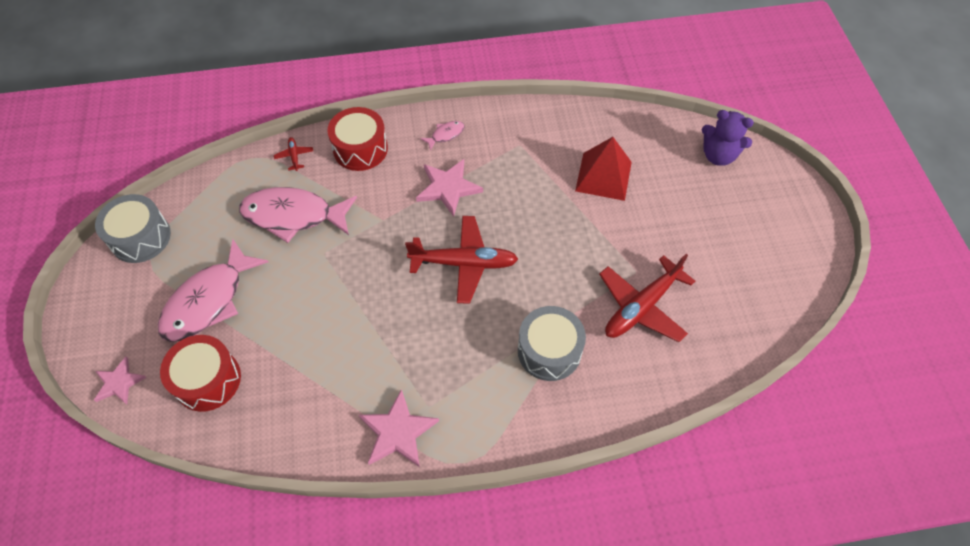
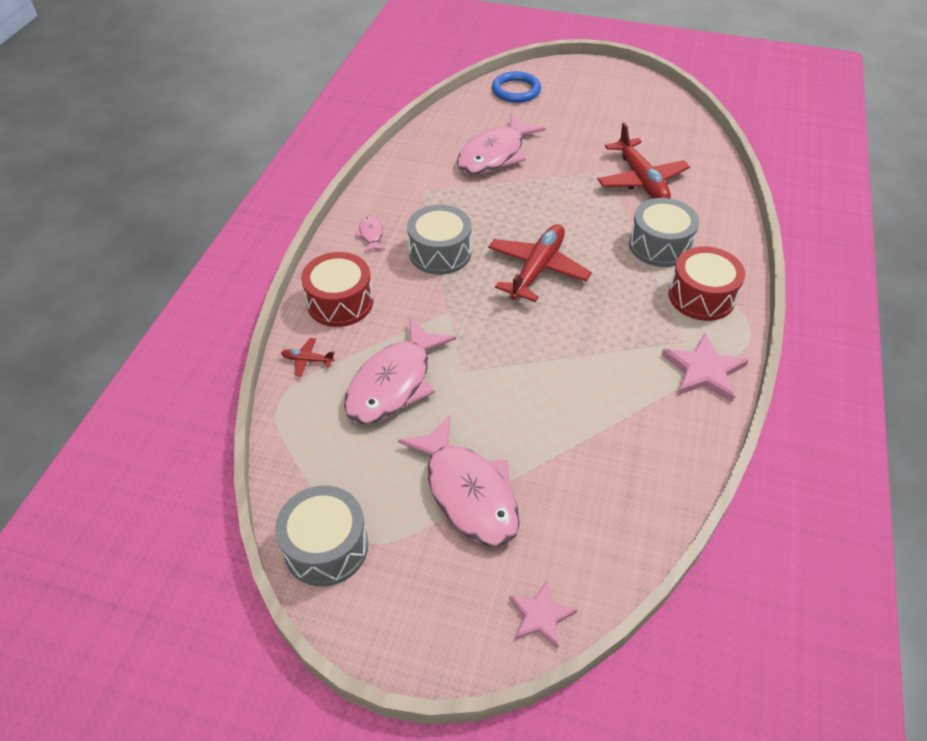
camera: 65 degrees left, 10 degrees down
(207, 380) = (577, 518): red drum -> red drum (701, 296)
(448, 188) = (440, 253): pink star -> grey drum
(603, 176) = (494, 155): red pyramid -> pink fish
(718, 155) = (516, 90): purple teddy bear -> blue ring

